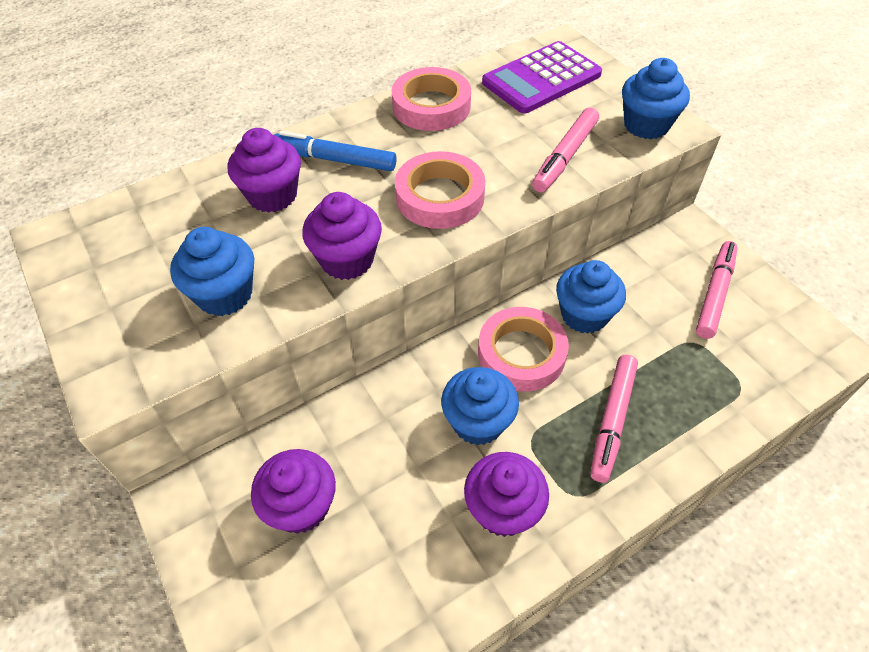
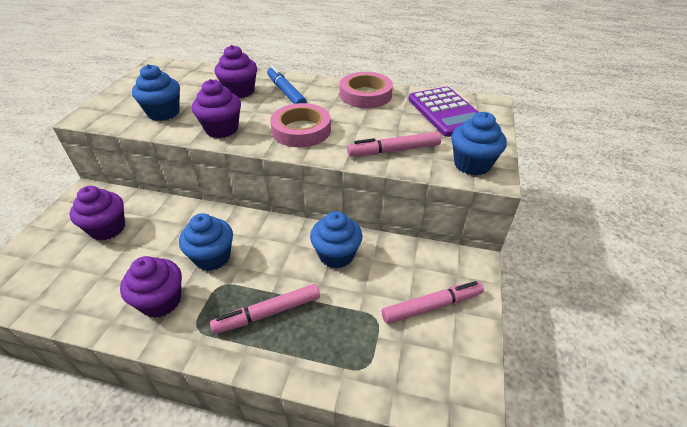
camera: 45 degrees right, 10 degrees down
(521, 353) = (278, 246): pink tape -> none
(541, 79) = (446, 112): purple calculator -> purple calculator turned 120 degrees counterclockwise

